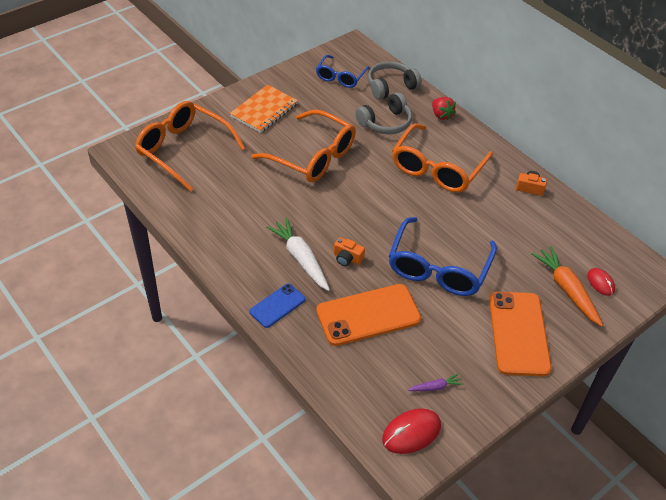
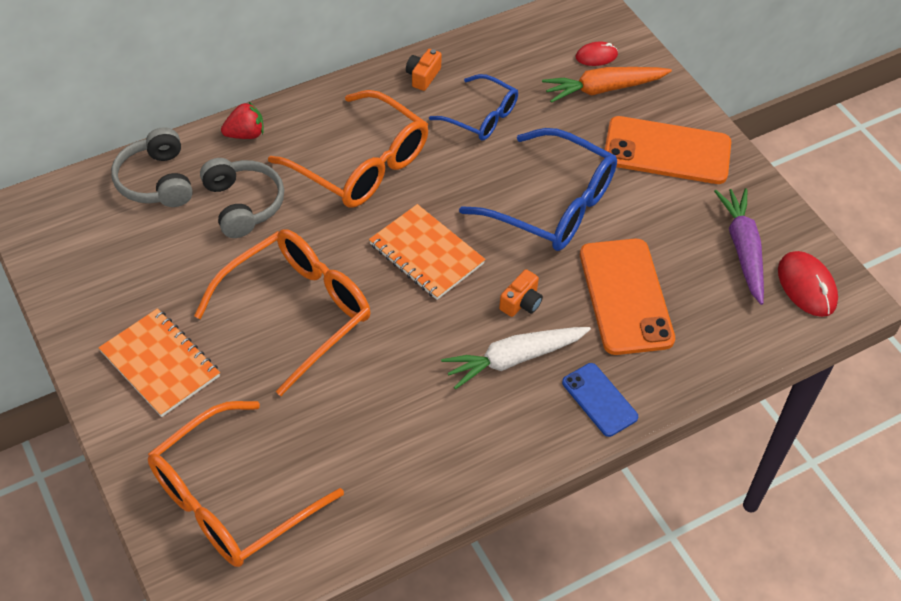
camera: 80 degrees left, 5 degrees up
(340, 77) = (107, 242): blue glasses -> blue glasses (481, 116)
(373, 207) = (426, 254): none -> orange notebook
(435, 387) = (742, 249): purple carrot -> purple carrot, size x2.06

